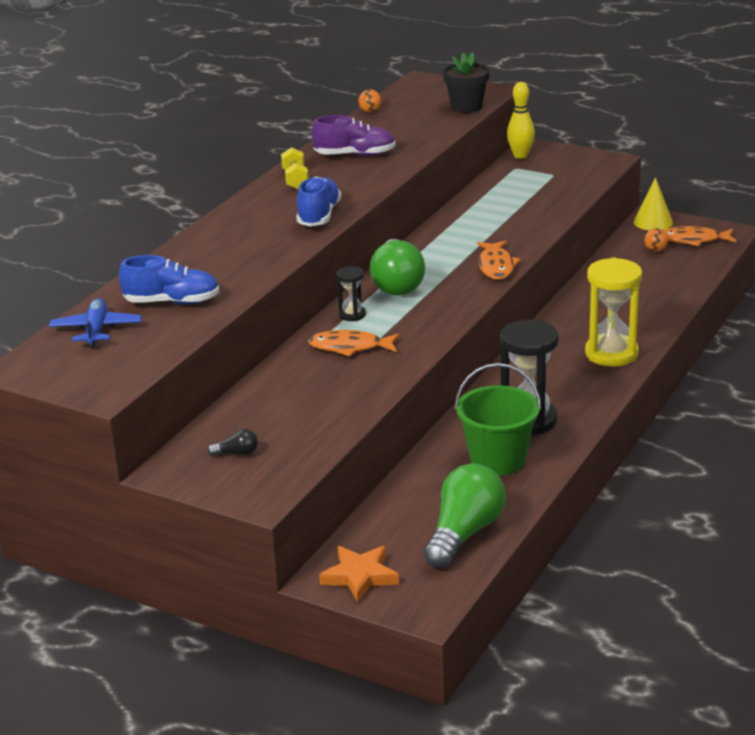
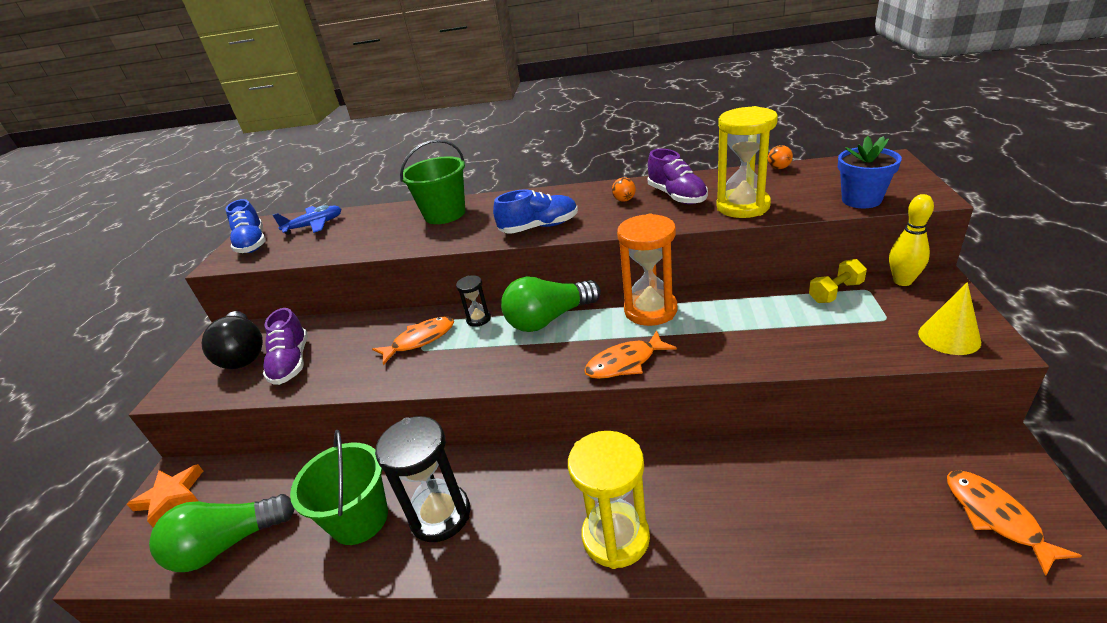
camera: 70 degrees right, 5 degrees up
(172, 302) = (361, 232): blue shoe -> blue shoe (252, 243)
(206, 254) = (445, 214): none -> green bucket
(237, 453) = (243, 353): black light bulb -> black light bulb, size x2.46
(295, 180) = (601, 194): yellow dumbbell -> yellow dumbbell (835, 292)
(299, 421) = (291, 363): none -> purple shoe
(350, 347) = (420, 340): orange fish -> orange fish turned 75 degrees clockwise
(414, 140) = (743, 206): none -> yellow hourglass
(440, 242) = (650, 310): none -> orange hourglass
(464, 533) = (228, 544): green light bulb -> green light bulb turned 150 degrees clockwise
(466, 107) = (861, 200): black flower pot -> blue flower pot
(653, 222) = (992, 453): yellow cone -> yellow cone (949, 337)
(655, 250) = (917, 484): orange ball -> orange ball (624, 200)

